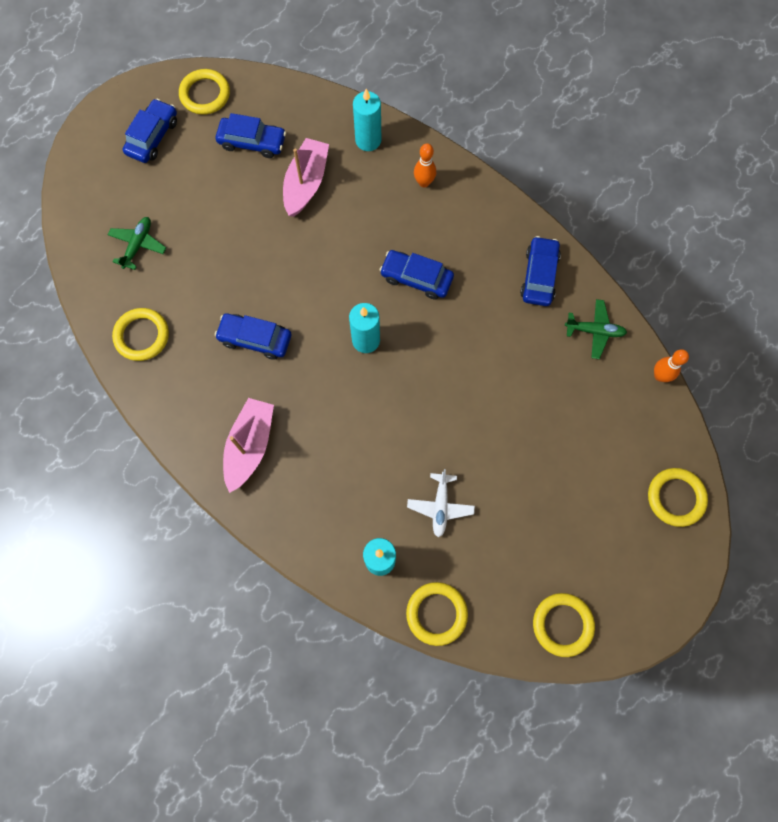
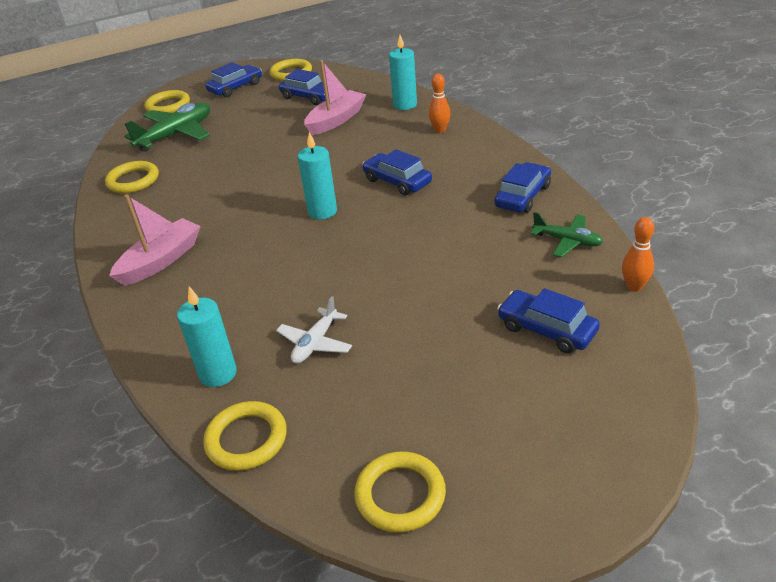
camera: 25 degrees right, 35 degrees down
(138, 245) = (176, 135): green plane -> green plane, size x1.76
(255, 339) = (224, 196): blue car -> blue car (547, 329)
(675, 497) = (618, 399): yellow ring -> yellow ring (168, 106)

